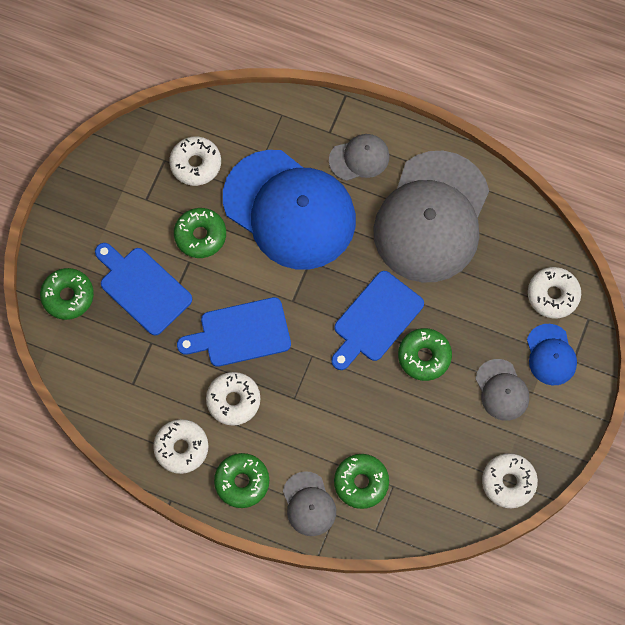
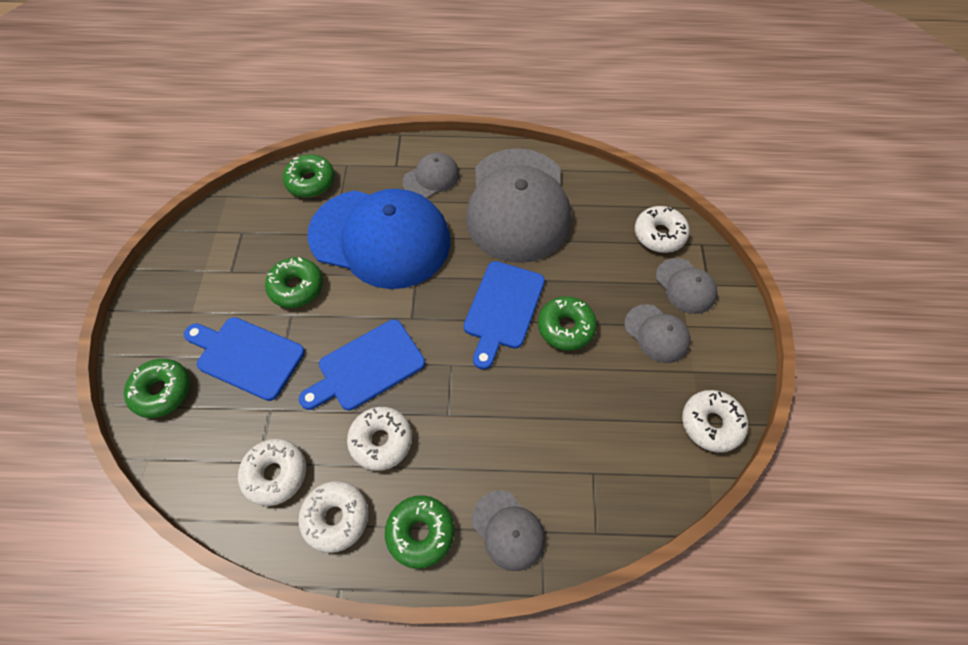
camera: 20 degrees left, 10 degrees down
(196, 164) = (274, 226): white donut -> white donut (275, 474)
(361, 483) = (557, 482): green donut -> green donut (311, 182)
(551, 355) = (685, 286): blue cap -> grey cap

